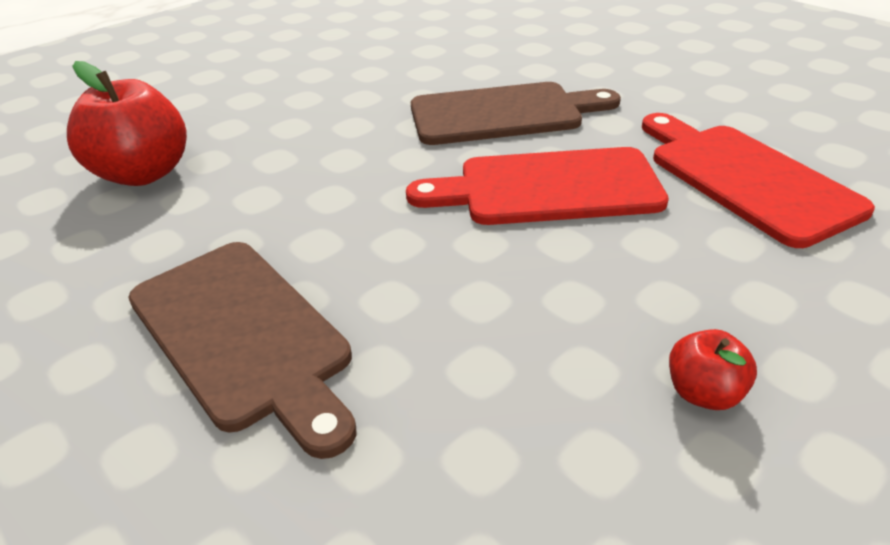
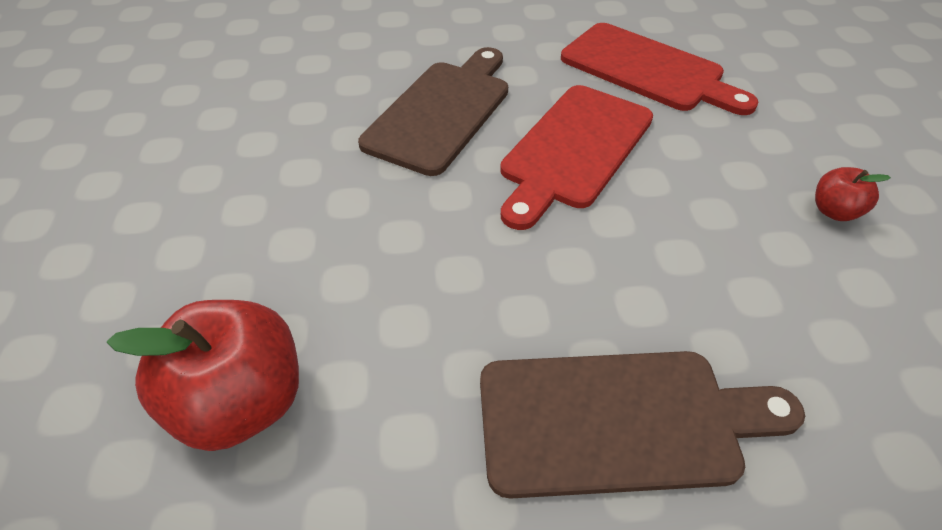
camera: 55 degrees left, 10 degrees up
(745, 178) = (647, 69): red cutting board -> red cutting board turned 150 degrees counterclockwise

